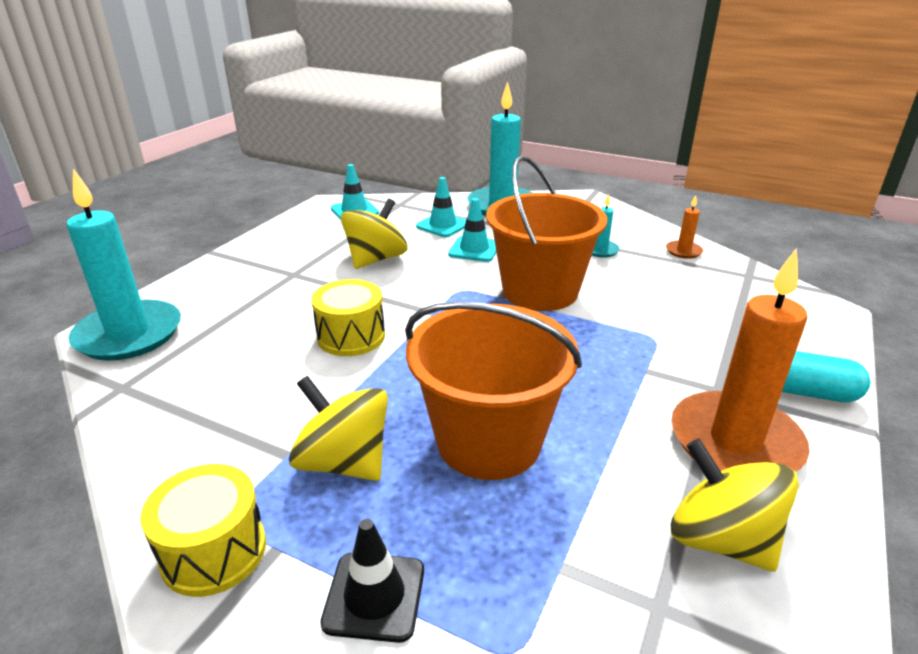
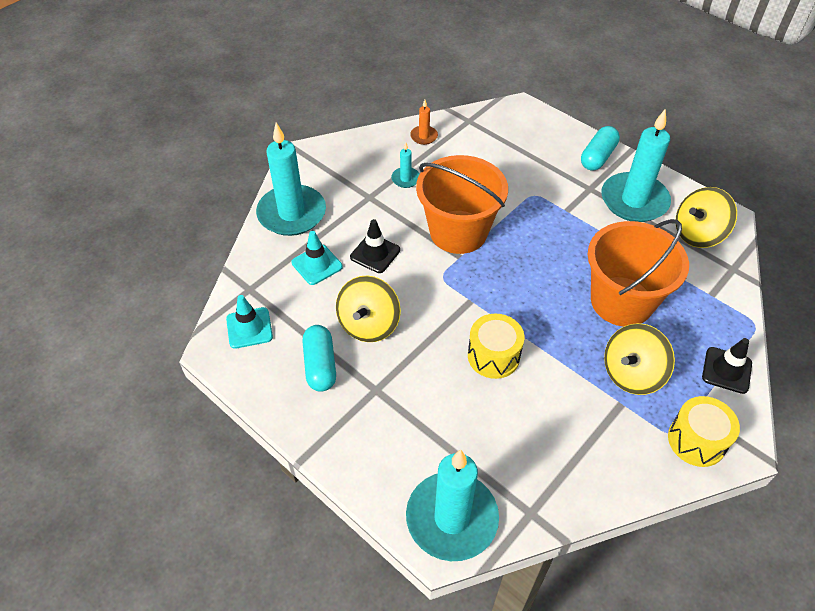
camera: 75 degrees left, 20 degrees up
(318, 244) = (320, 365): none -> turquoise capsule
(376, 259) = (369, 324): yellow spinning top -> yellow spinning top turned 120 degrees counterclockwise
(474, 249) = (375, 253): turquoise traffic cone -> black traffic cone
(735, 441) = (634, 200): orange candle -> turquoise candle

